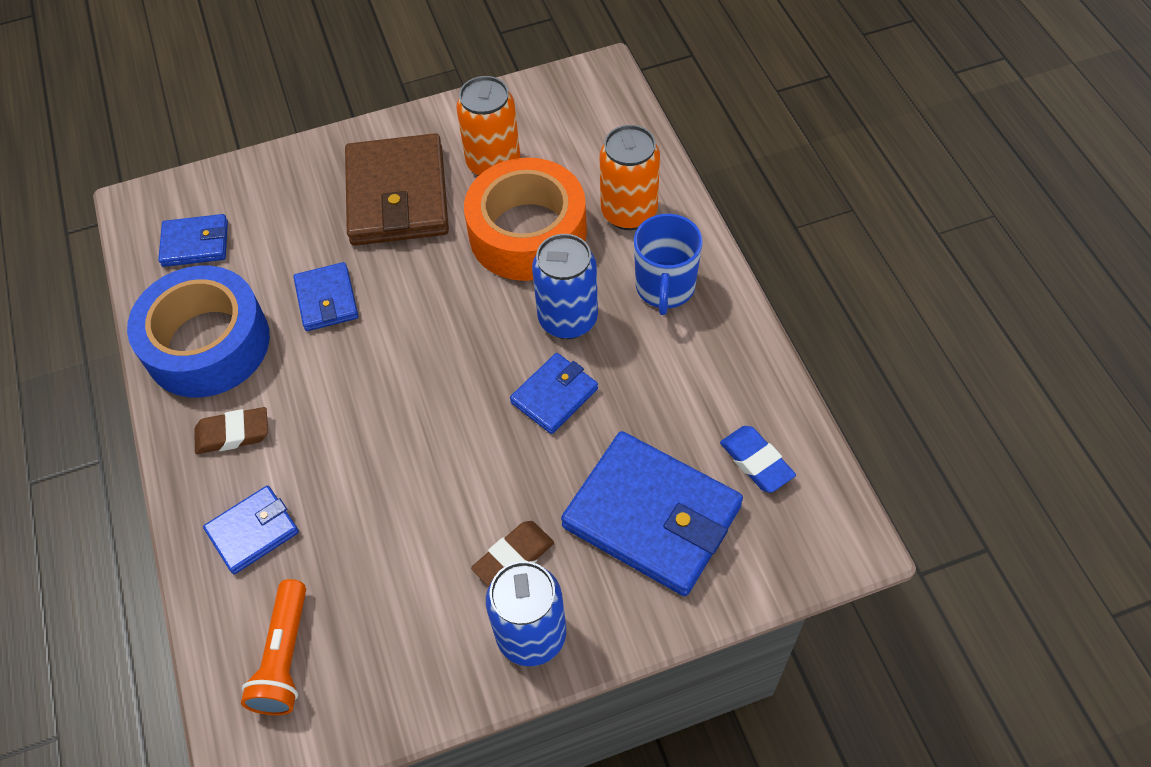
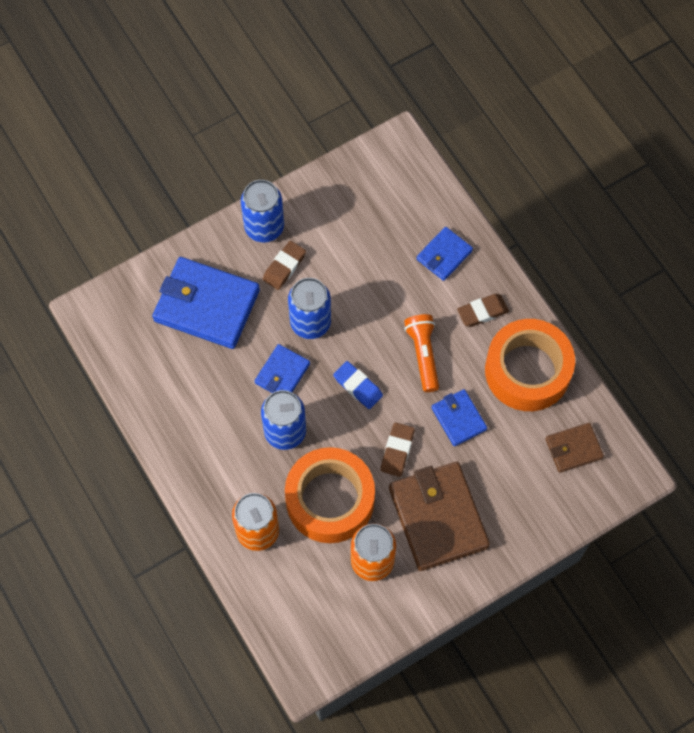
camera: 165 degrees right, 10 degrees up
(195, 243) = (573, 448): blue wallet -> brown wallet
(207, 344) = (527, 371): blue tape -> orange tape
(284, 657) = (398, 193): orange flashlight -> orange flashlight (423, 355)
(422, 274) = (397, 451): none -> brown eraser
(494, 461) = (310, 323): none -> blue can
(665, 288) = (221, 469): blue mug -> none
(756, 462) = (146, 351): blue eraser -> blue eraser (358, 386)

